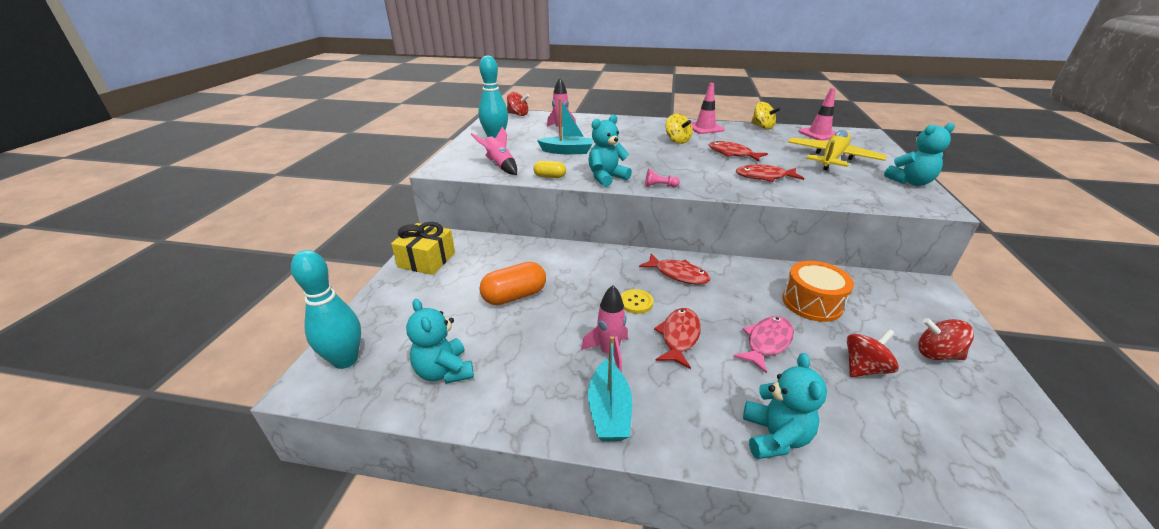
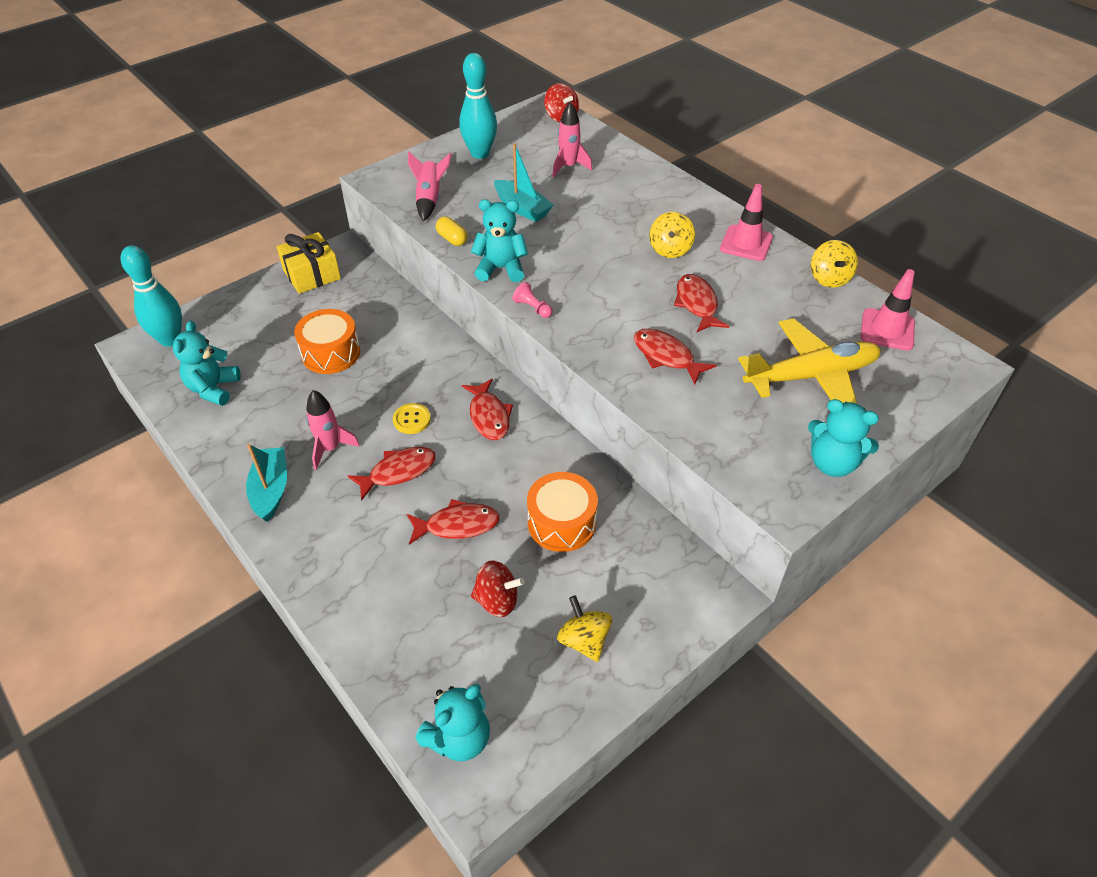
camera: 40 degrees right, 15 degrees up
(514, 296) = (331, 353): orange capsule -> orange drum
(609, 411) = (271, 490): turquoise boat -> turquoise boat turned 135 degrees clockwise
(767, 342) = (457, 525): pink fish -> red fish
(774, 436) = (345, 586): turquoise teddy bear -> turquoise teddy bear (459, 738)
(936, 354) = (584, 640): red spinning top -> yellow spinning top

